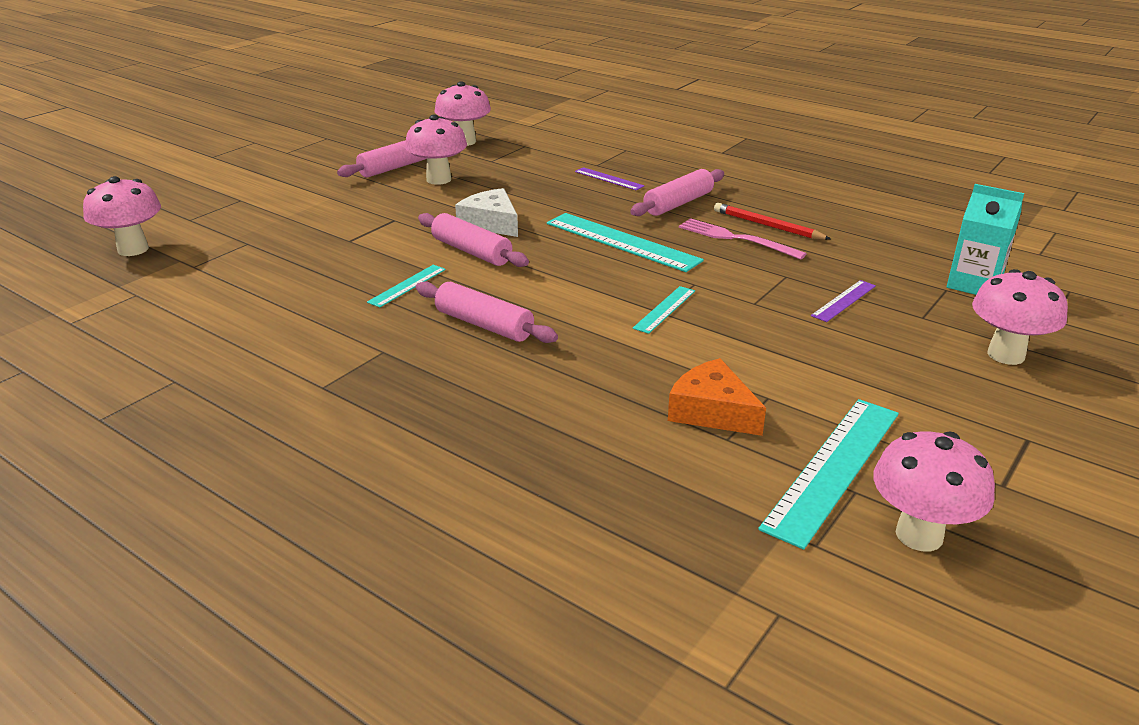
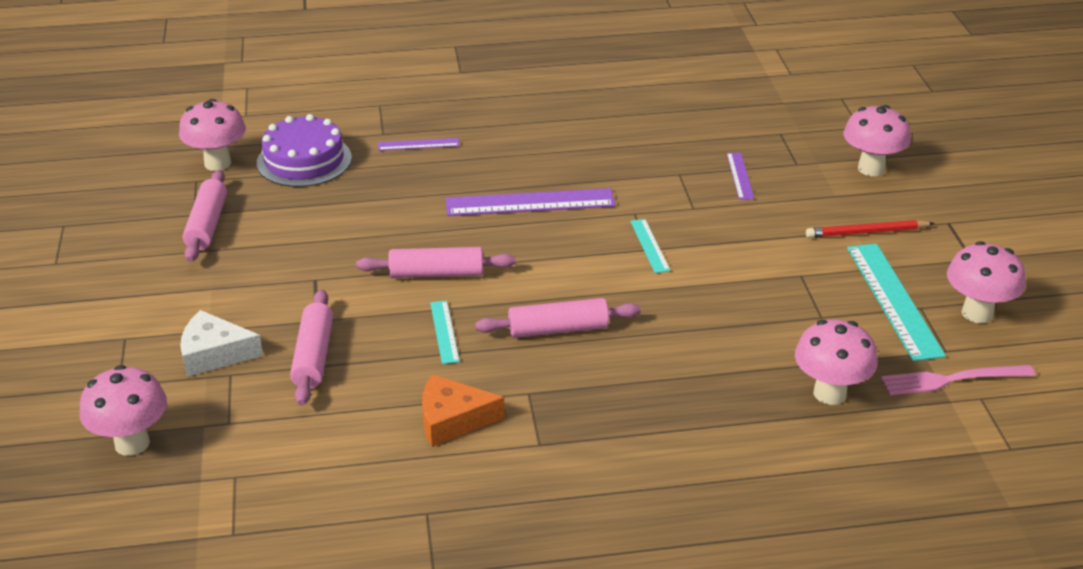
camera: 45 degrees left, 5 degrees up
(438, 179) = (274, 218): pink mushroom -> pink mushroom (829, 393)
(491, 223) = (402, 239): white cheese -> white cheese (214, 354)
(517, 159) = (304, 160): none -> purple cake
(622, 242) = (530, 202): turquoise ruler -> purple ruler
(678, 204) = (512, 144): pink rolling pin -> pink rolling pin (314, 356)
(711, 411) = (788, 304): orange cheese -> orange cheese (452, 420)
(736, 239) = (602, 157): pink fork -> pink fork (952, 380)
(767, 226) = (603, 134): red pencil -> red pencil (866, 232)
(974, 284) = (789, 120): turquoise carton -> none

